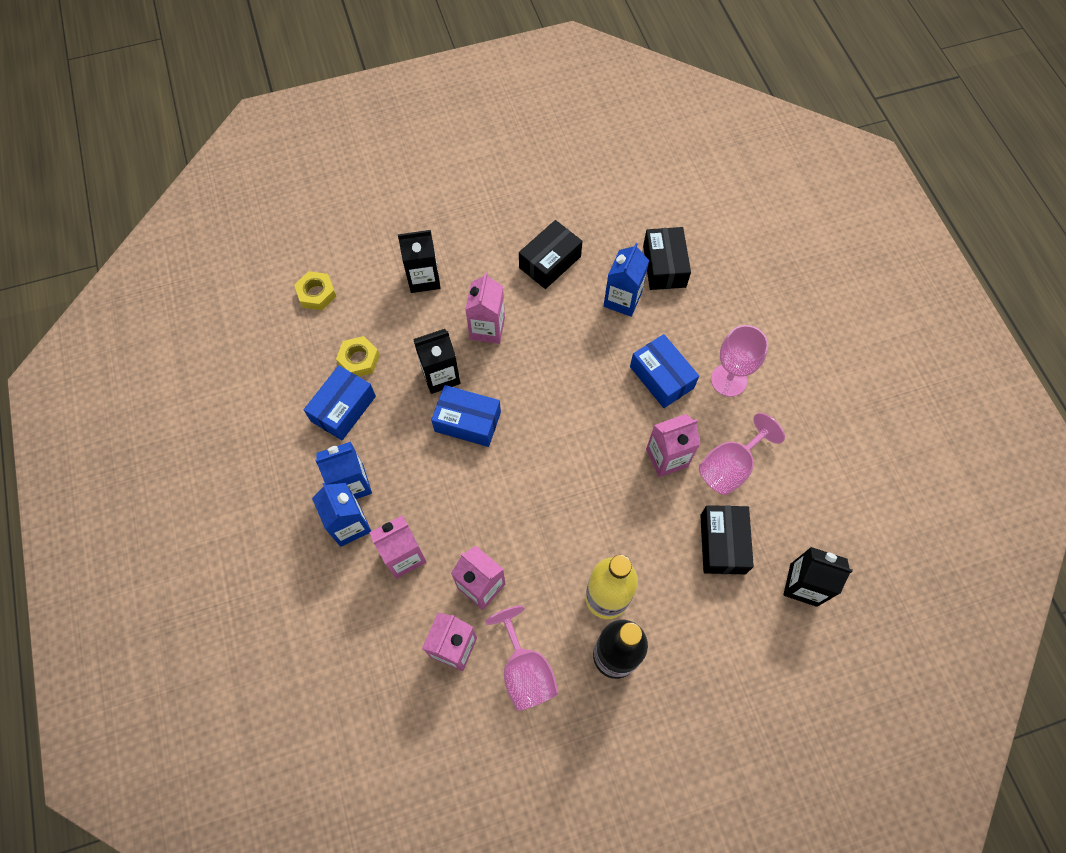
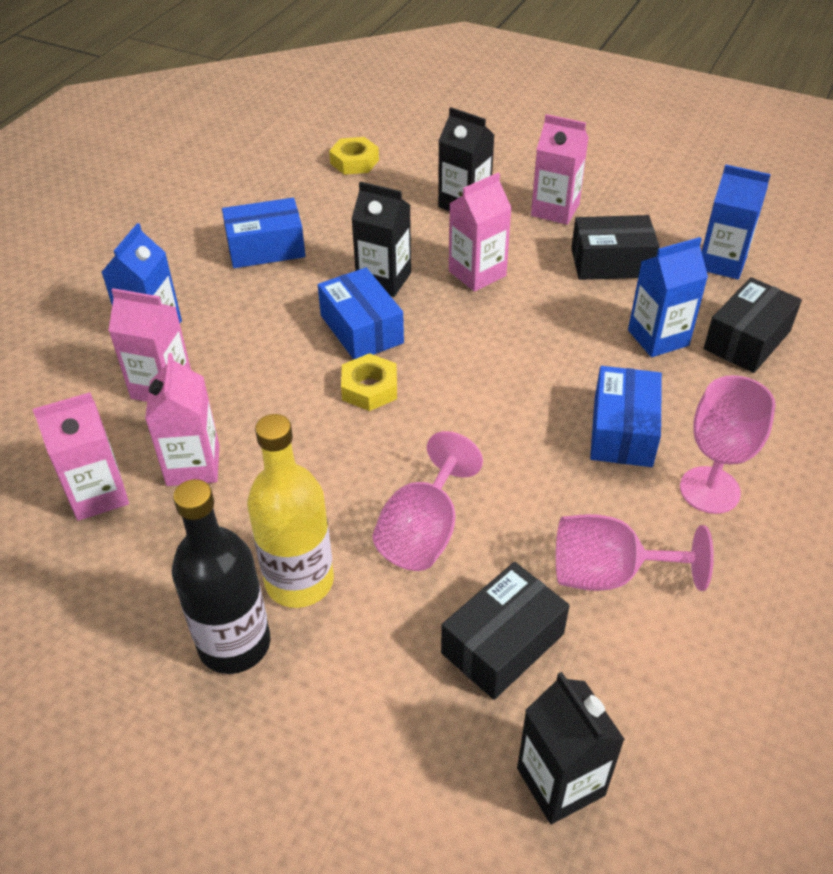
camera: 45 degrees right, 20 degrees down
(351, 484) = (196, 303): blue carton -> blue carton (722, 263)
(359, 359) = (327, 224): yellow nut -> yellow nut (369, 388)
(525, 671) = (130, 573): pink goblet -> pink goblet (423, 532)
(667, 458) = (537, 507): pink carton -> pink carton (555, 210)

